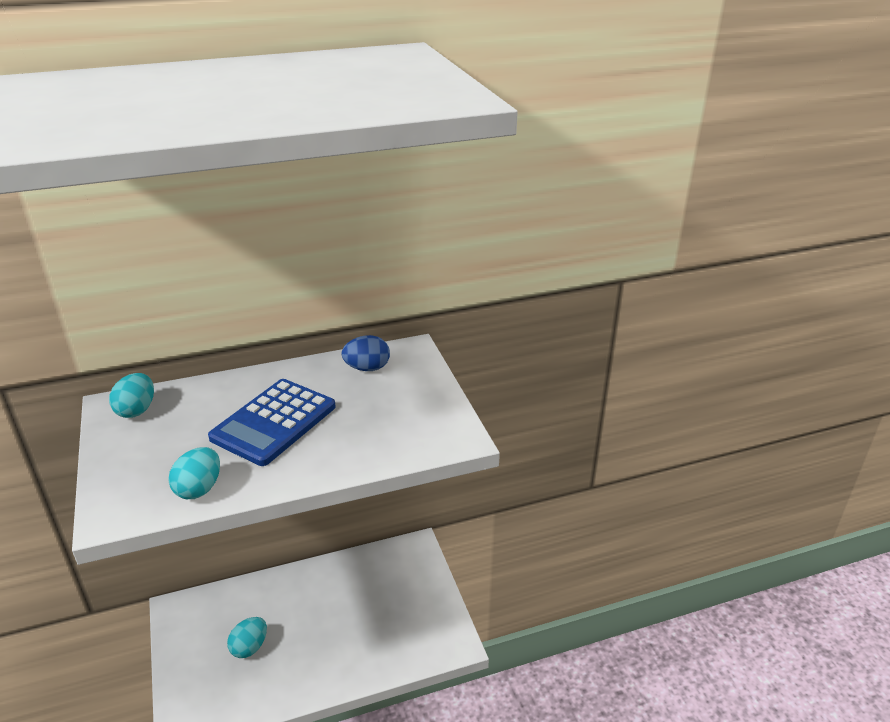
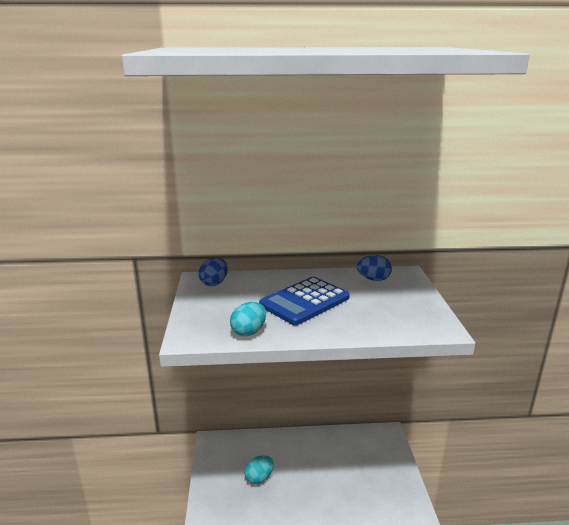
camera: 15 degrees right, 10 degrees down
(137, 410) = (214, 283): turquoise egg -> blue egg

